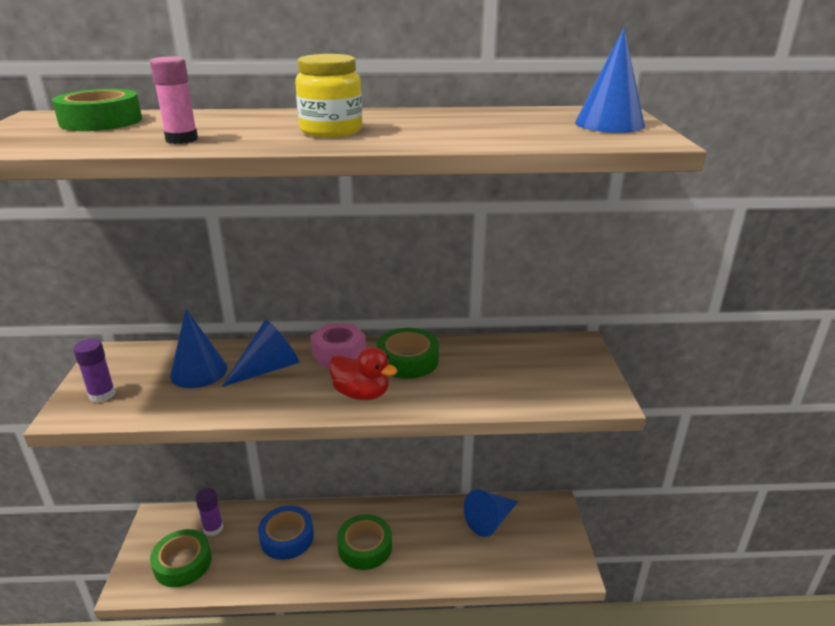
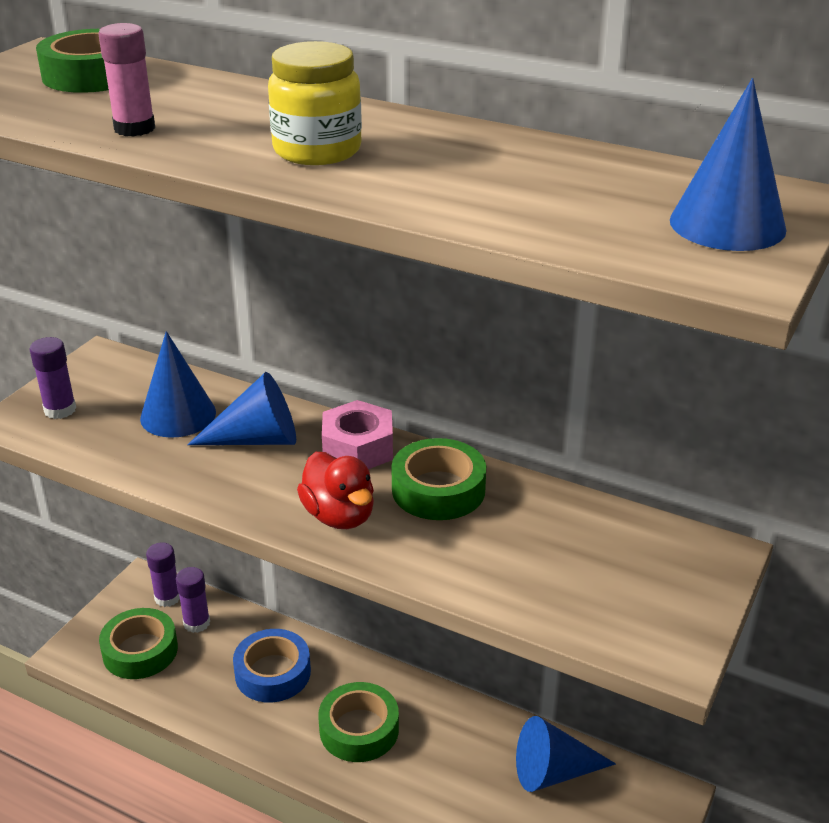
camera: 30 degrees right, 5 degrees up
(181, 521) = (167, 598): none -> purple glue stick

